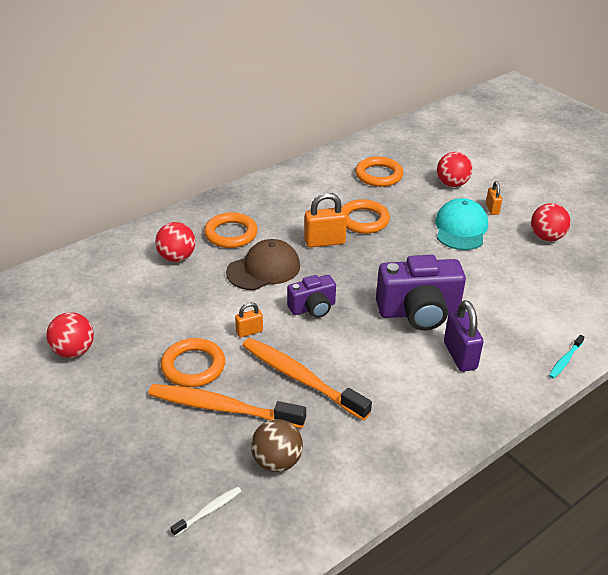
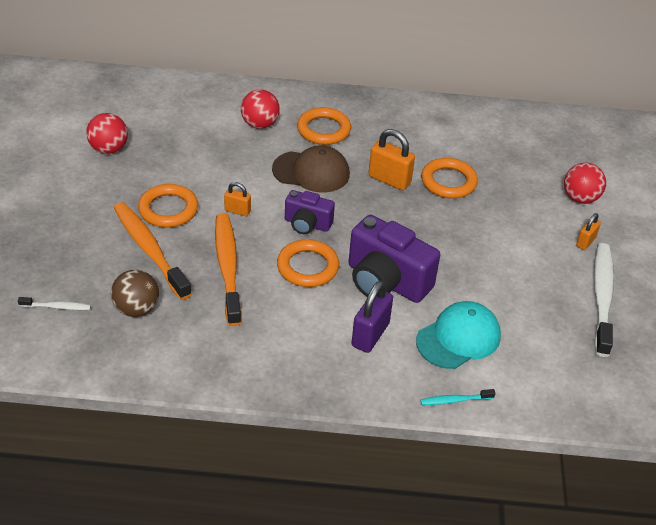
camera: 40 degrees right, 5 degrees up
(378, 175) = (519, 152): orange ring -> orange ring (307, 267)
(460, 228) = (528, 240): turquoise cap -> turquoise cap (458, 338)
(546, 237) = (602, 297): red ball -> white toothbrush

